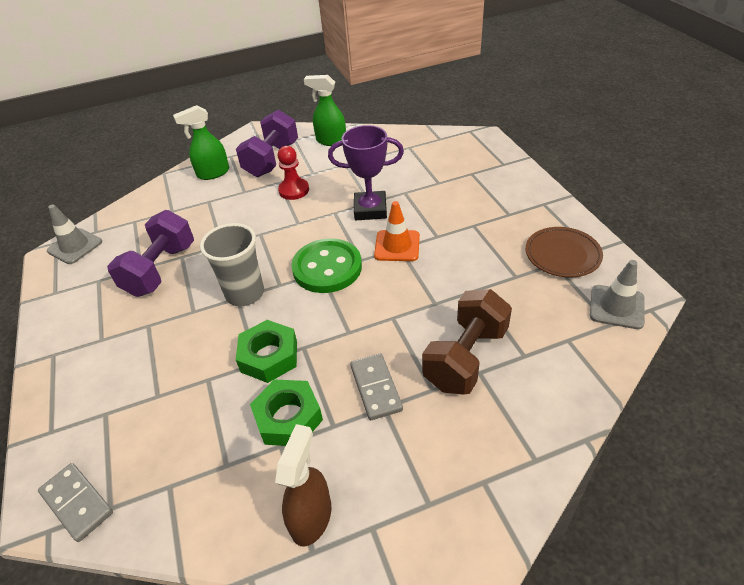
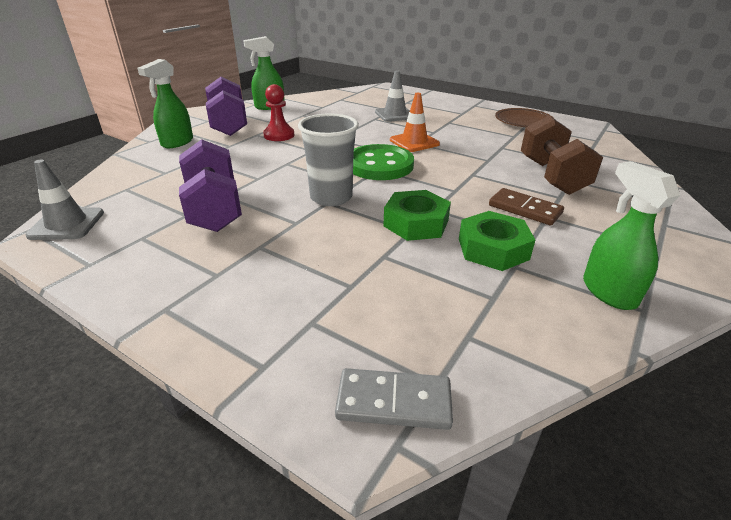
camera: 40 degrees left, 10 degrees down
(311, 517) = (608, 292): brown spray bottle -> green spray bottle
(370, 209) = (363, 131): purple trophy -> none
(375, 388) = (524, 209): grey domino -> brown domino
(616, 307) = (588, 133): grey traffic cone -> grey traffic cone (395, 115)

